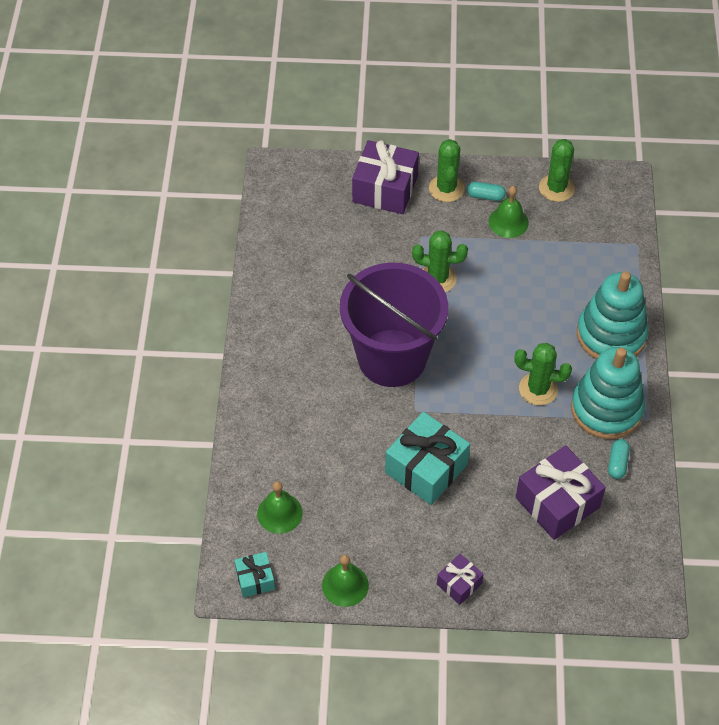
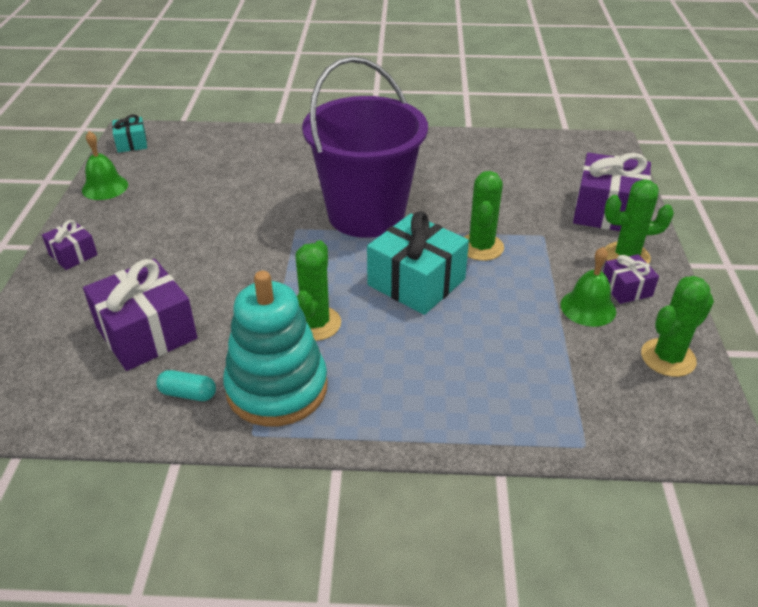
camera: 90 degrees right, 15 degrees down
(279, 513) = (194, 153): green bell -> none
(426, 468) = (220, 235): turquoise gift -> turquoise gift (416, 282)
(485, 196) = (626, 288): turquoise capsule -> purple gift
(556, 188) = (668, 358): green cactus -> green cactus turned 45 degrees counterclockwise
(611, 335) = (403, 401): turquoise stacking toy -> none

